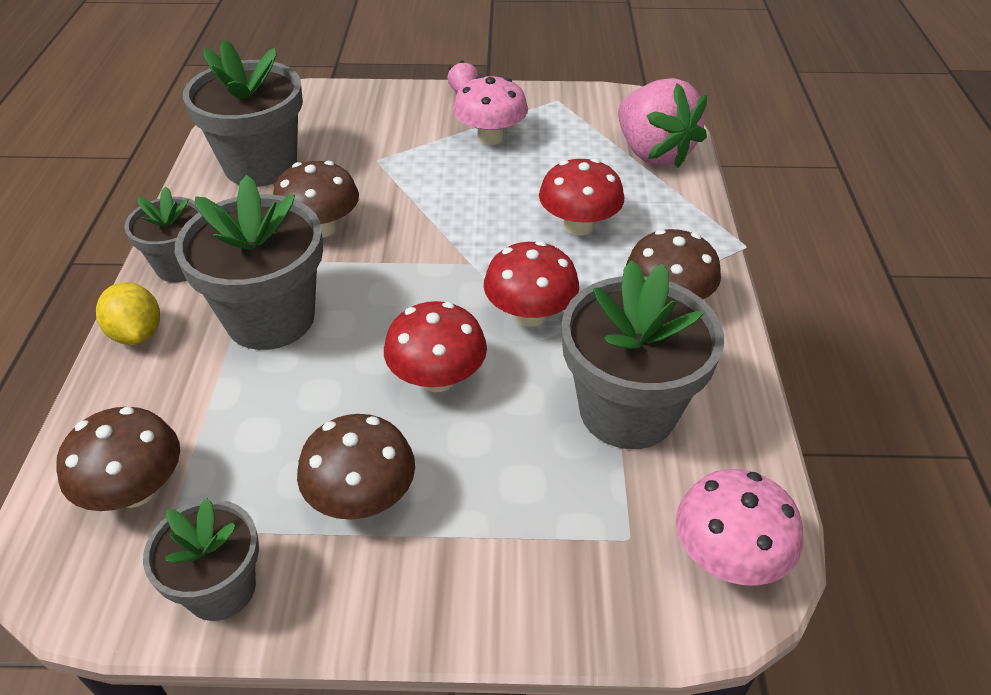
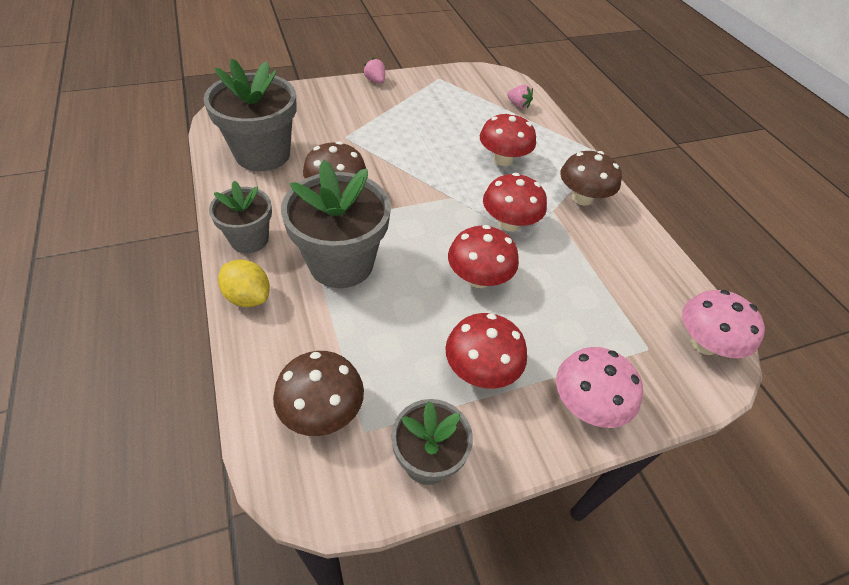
camera: 25 degrees left, 5 degrees up
(362, 497) = (480, 370): brown mushroom -> red mushroom
(490, 137) = (412, 109): pink mushroom -> pink mushroom (586, 404)
(627, 410) = (601, 271): grey flower pot -> none
(653, 153) = (518, 105): pink strawberry -> pink strawberry, size x0.41

